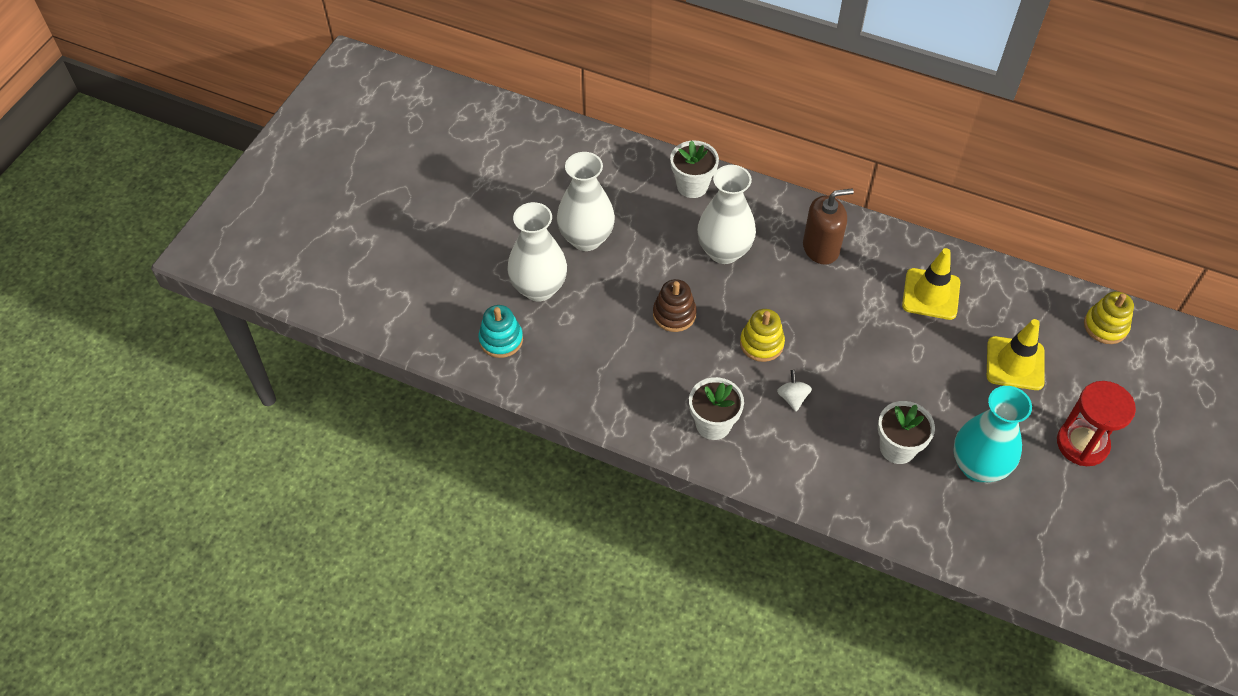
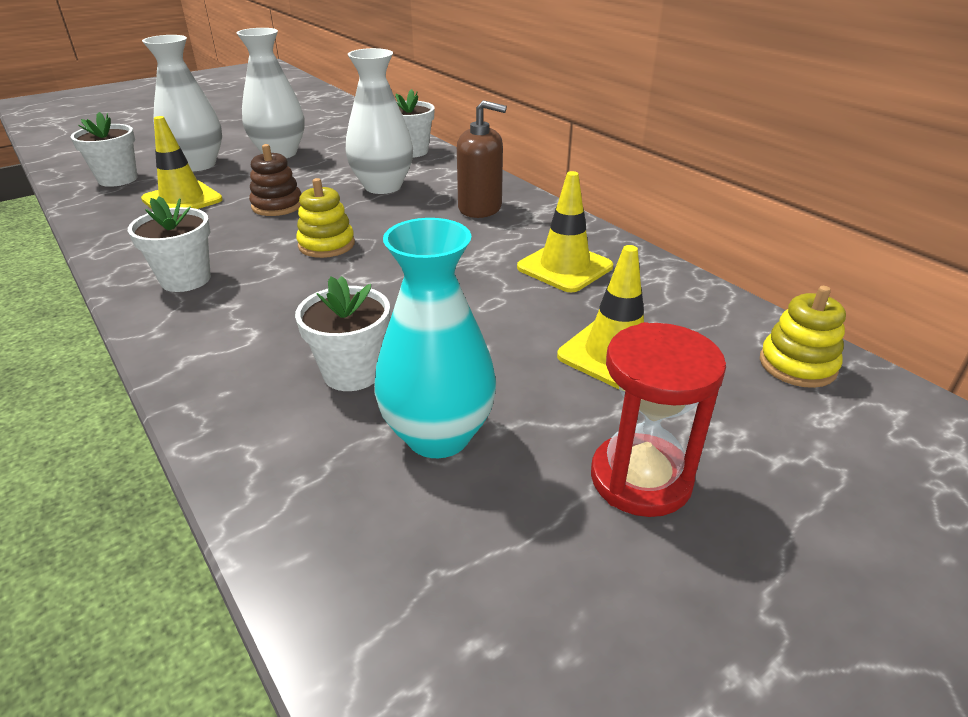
camera: 30 degrees right, 20 degrees down
(501, 340) = (118, 179): turquoise stacking toy -> white flower pot
(592, 341) = (182, 200): none -> yellow traffic cone
(792, 398) = (296, 289): white spinning top -> none

